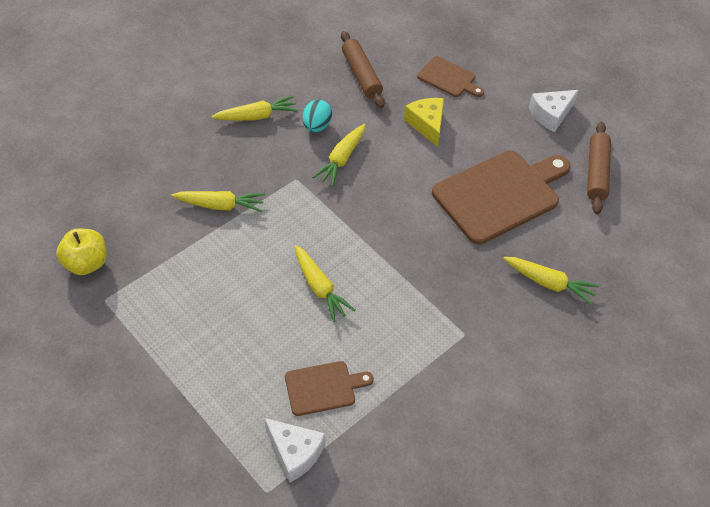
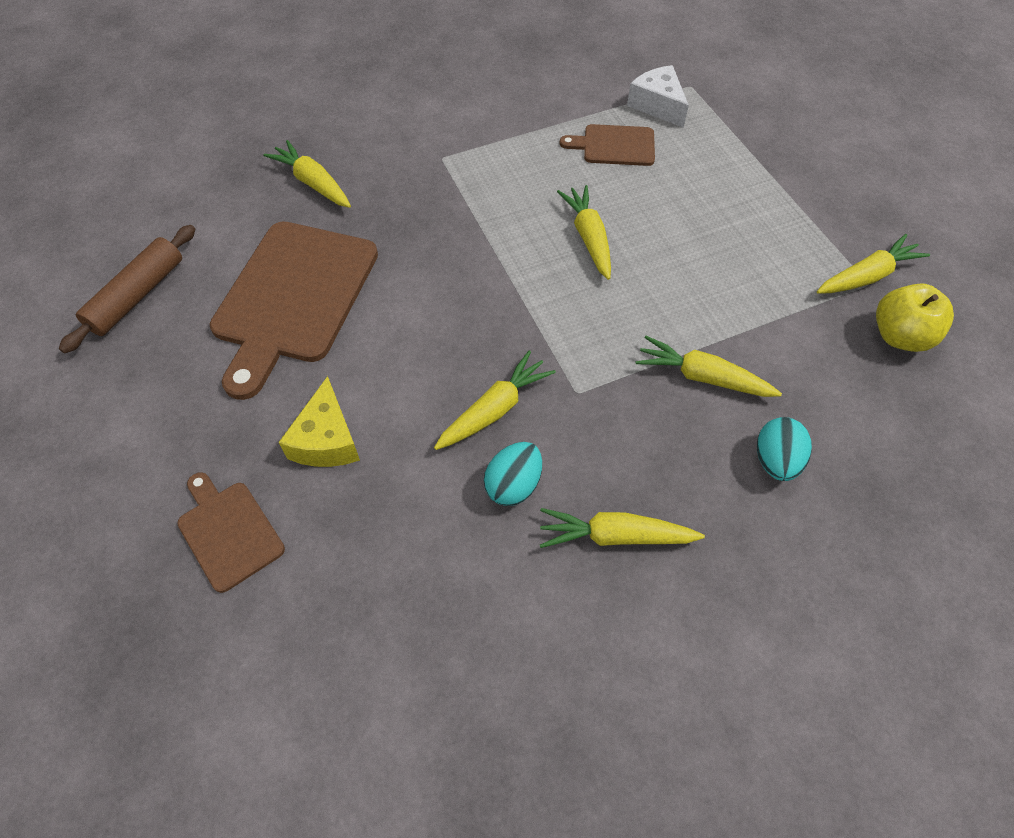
camera: 160 degrees left, 5 degrees up
(104, 306) = (867, 276): none -> yellow carrot
(173, 169) = (775, 461): none -> turquoise egg
(361, 75) = (386, 586): brown rolling pin -> none
(500, 194) = (294, 297): brown cutting board -> brown cutting board turned 60 degrees counterclockwise
(551, 115) = (116, 406): white cheese -> none

